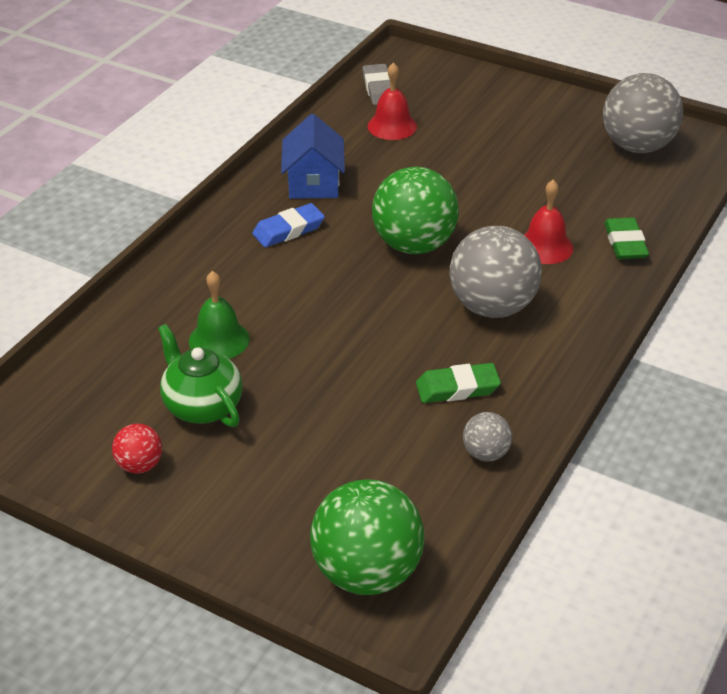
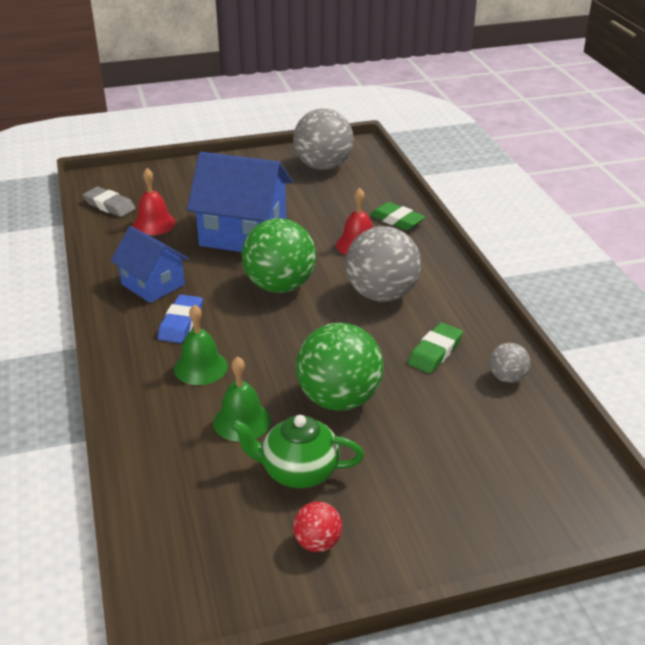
camera: 45 degrees left, 5 degrees down
(251, 277) = (201, 367): none -> green bell
(367, 572) = (557, 494): green ball -> green ball (339, 399)
(454, 177) = (243, 234): none -> blue house

